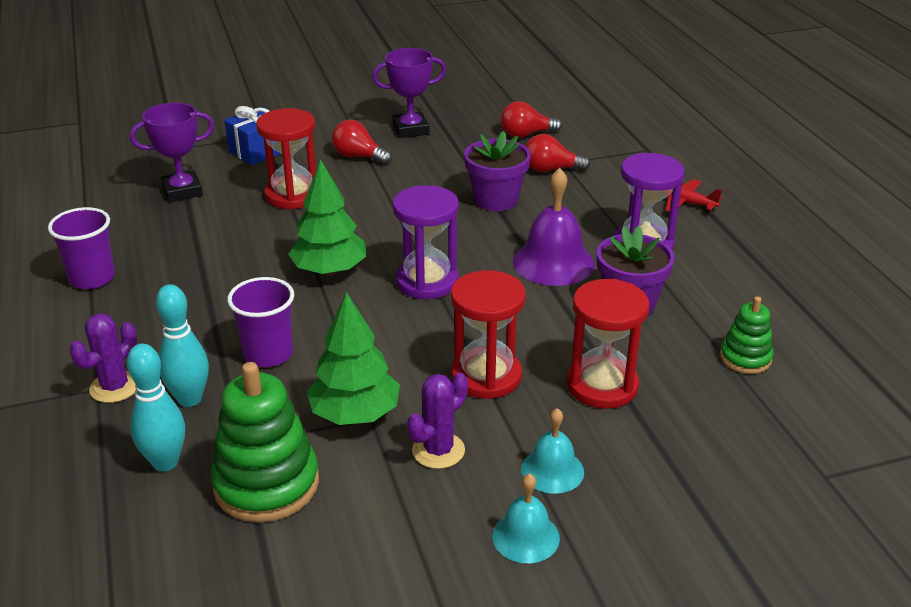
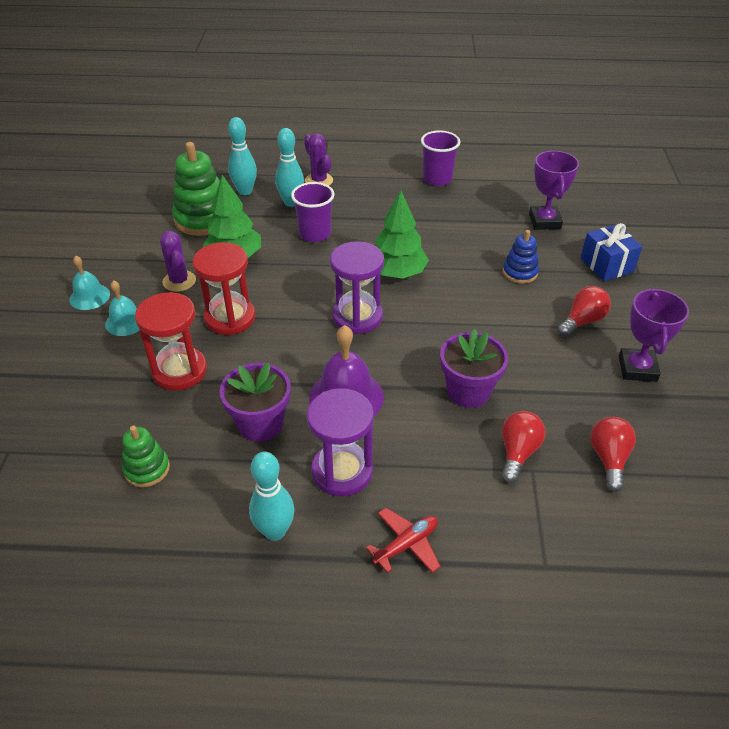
camera: 110 degrees right, 10 degrees up
(293, 195) = (520, 272): red hourglass -> blue stacking toy
(733, 264) = (275, 531): none -> turquoise bowling pin

